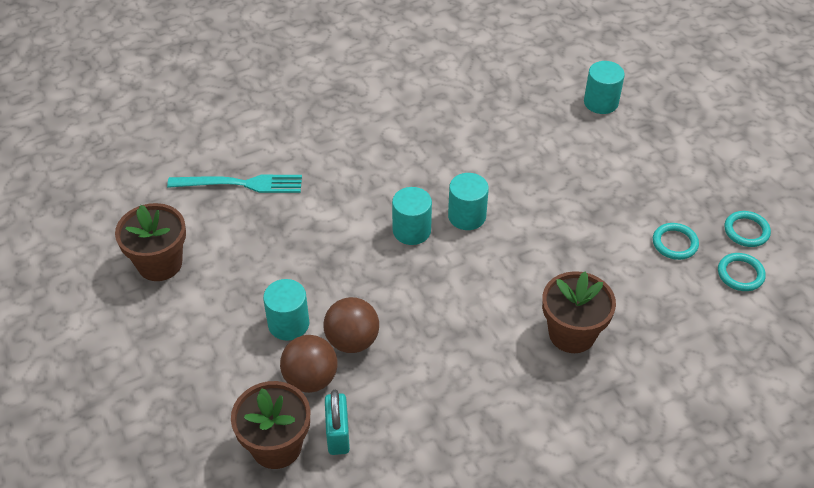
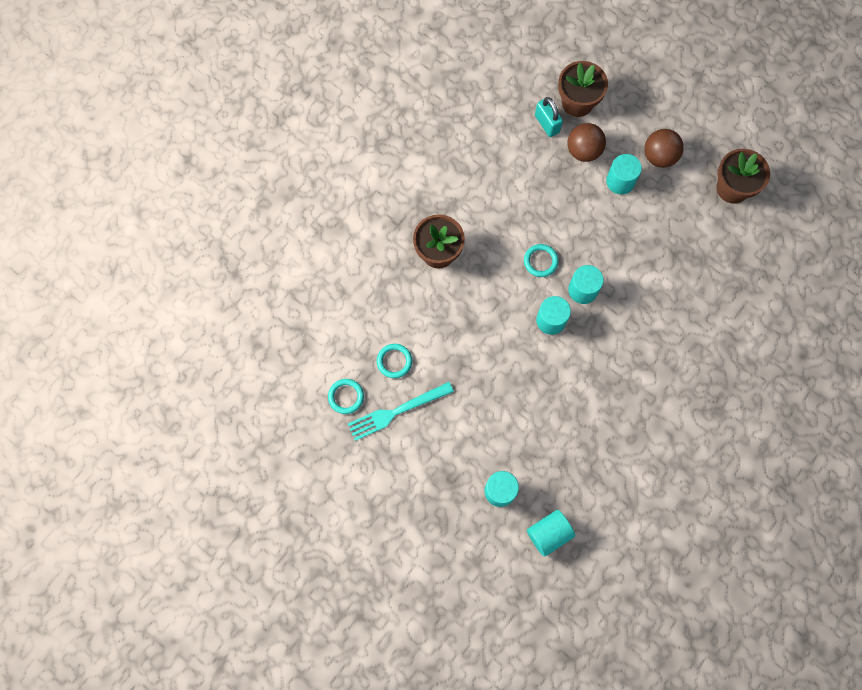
camera: 155 degrees right, 25 degrees up
(240, 184) = (727, 277): turquoise fork -> turquoise fork (397, 411)
(352, 341) = (573, 187): brown ball -> brown ball (659, 156)
(566, 60) = (549, 534): none -> turquoise cylinder
(740, 274) = (341, 353): turquoise ring -> turquoise ring (540, 261)

